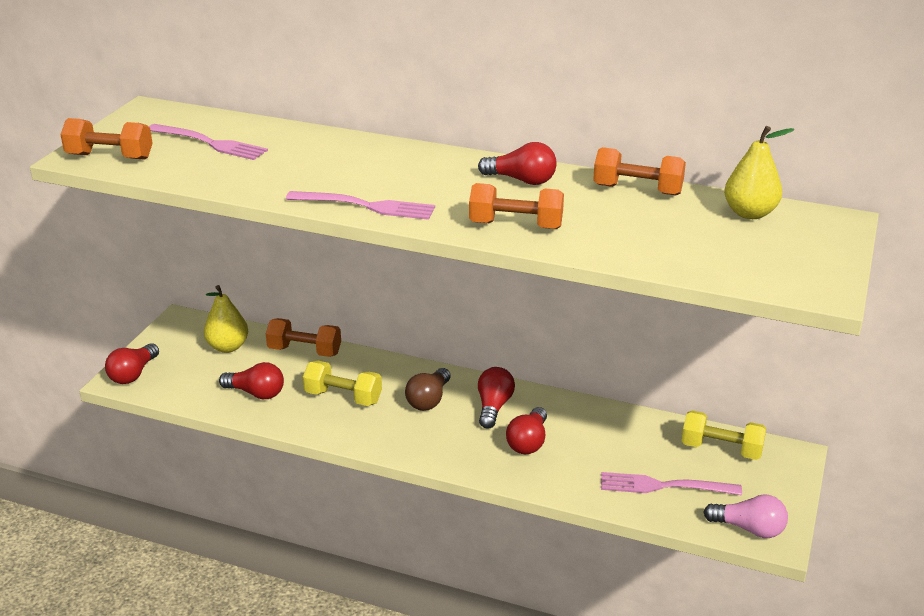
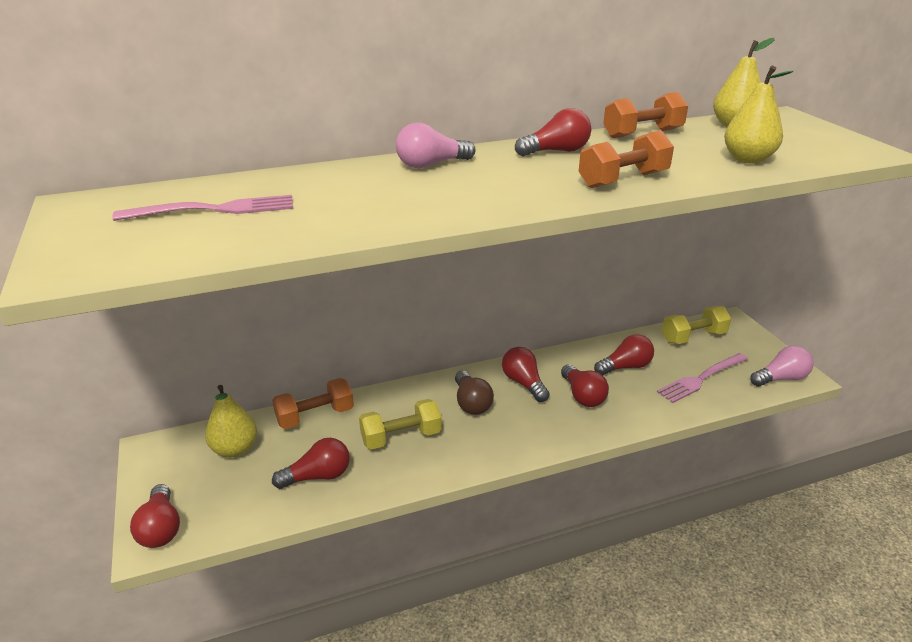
camera: 40 degrees left, 0 degrees up
(110, 157) = (107, 259): orange dumbbell -> none
(366, 206) = (480, 208): pink fork -> none
(403, 157) = (431, 164): none -> pink light bulb
(606, 440) = (625, 367): none -> red light bulb
(670, 249) = (747, 159): none -> yellow pear

